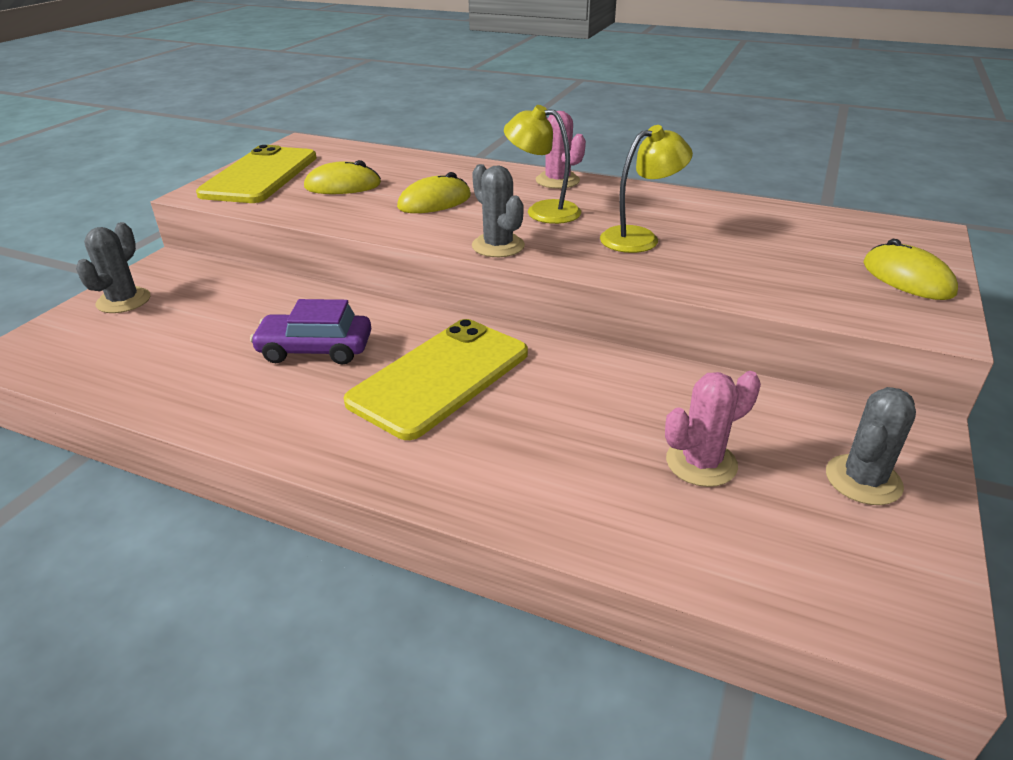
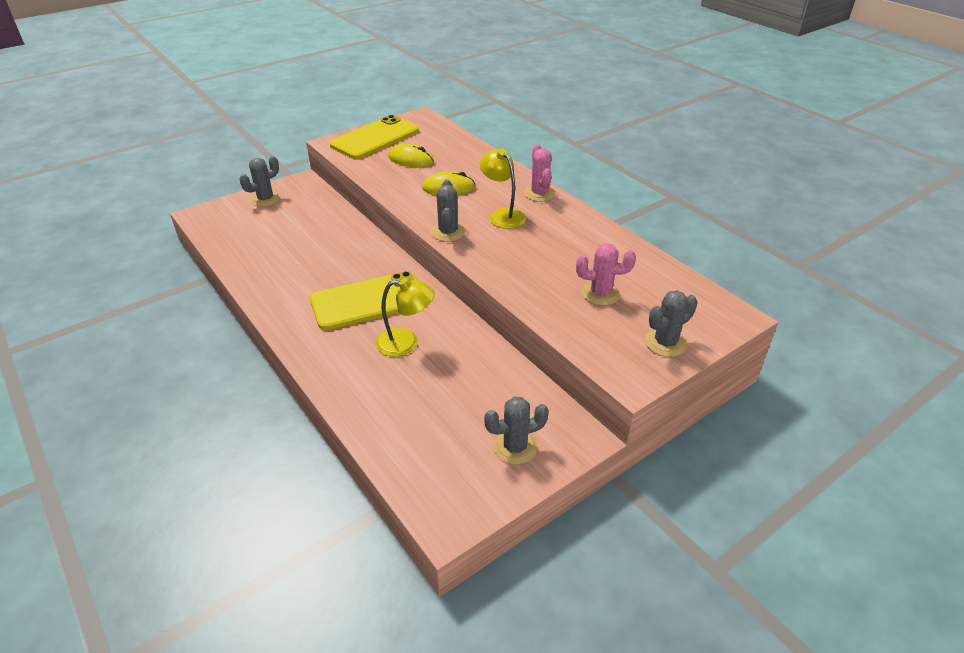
camera: 30 degrees right, 5 degrees up
(315, 349) = (326, 262): purple car -> none
(639, 238) = (536, 254): yellow lamp -> yellow lamp (406, 343)
(701, 463) = (443, 401): pink cactus -> pink cactus (600, 294)
(907, 278) = (665, 343): yellow mouse -> grey cactus

